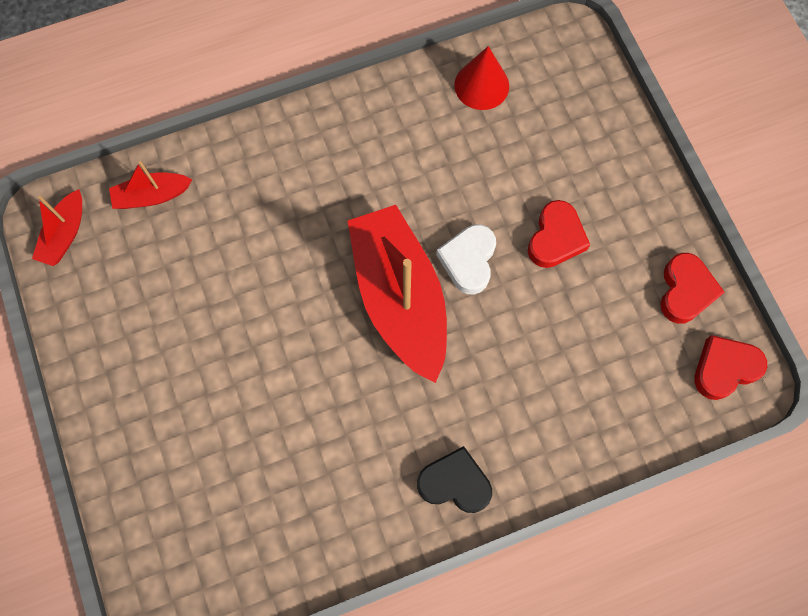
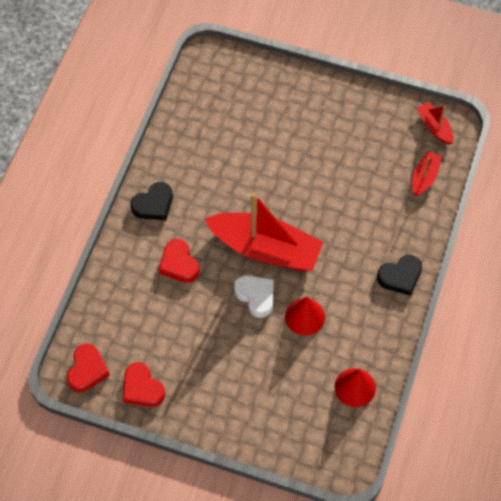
camera: 130 degrees right, 10 degrees down
(311, 131) = (400, 277): none -> black heart
(446, 191) = (305, 316): none -> red cone
(555, 238) = (229, 349): red heart -> red heart (179, 264)

